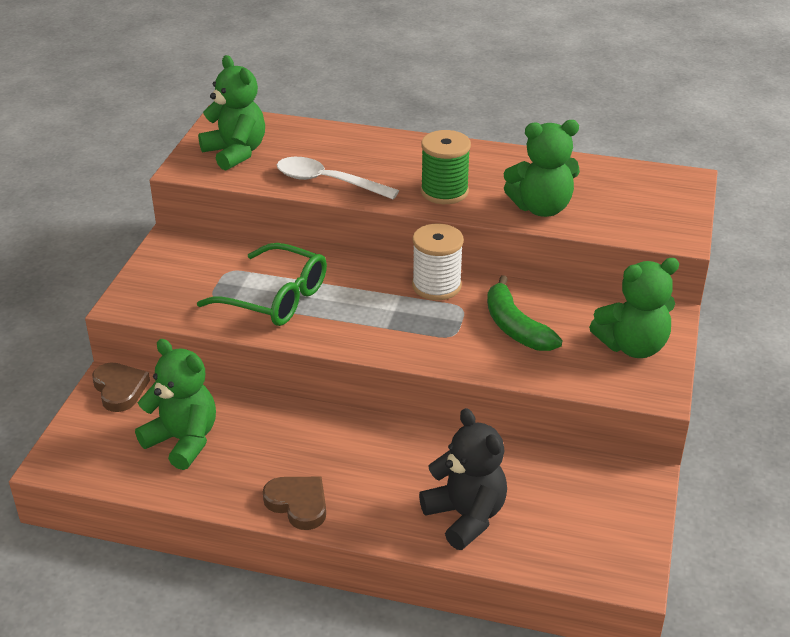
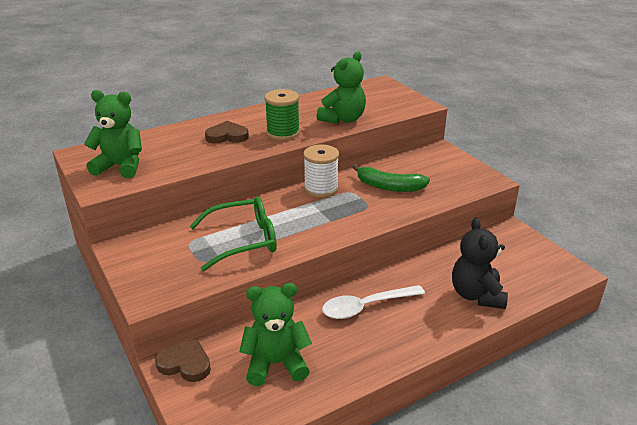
camera: 45 degrees left, 5 degrees down
(298, 504) = (394, 348): brown heart -> brown heart (227, 136)
(328, 182) = (209, 156): white spoon -> white spoon (366, 307)
(465, 516) = (476, 295): black teddy bear -> black teddy bear turned 105 degrees counterclockwise
(632, 346) = (449, 168): green teddy bear -> none

